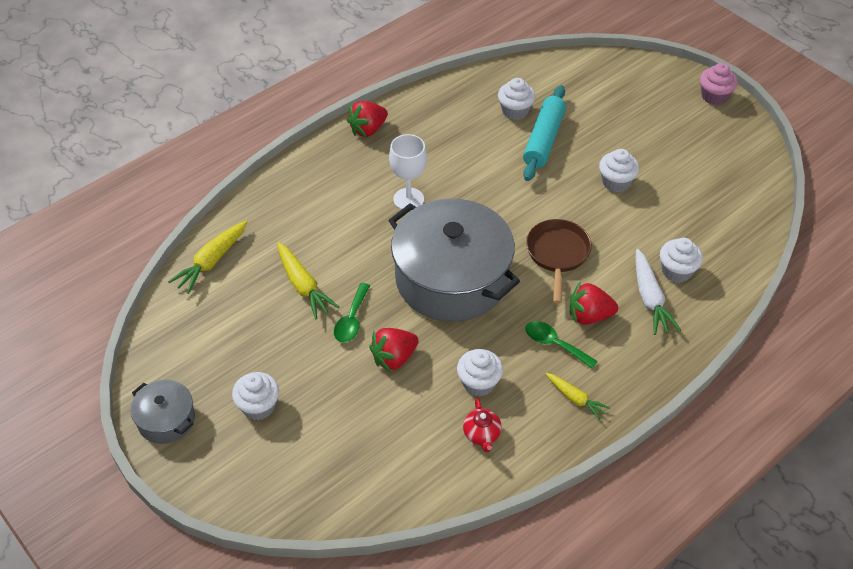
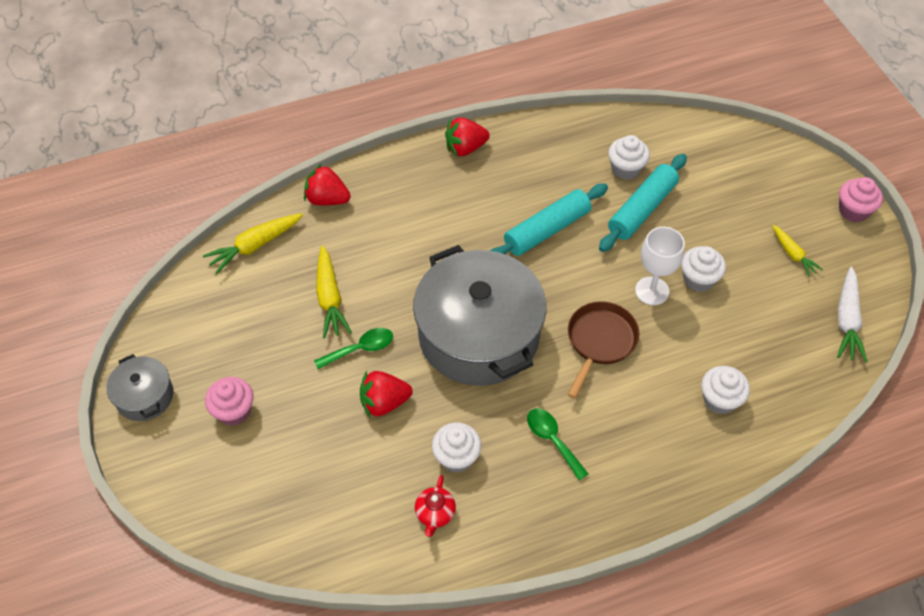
camera: 20 degrees right, 5 degrees up
(258, 406) = (234, 411): white cupcake -> pink cupcake
(351, 320) = (360, 349): green spoon -> green spoon turned 150 degrees counterclockwise
(408, 199) = (473, 236): white goblet -> white goblet (652, 291)
(471, 178) = (547, 230): none -> turquoise rolling pin
(575, 398) = (547, 507): yellow carrot -> yellow carrot (793, 254)
(589, 316) = (603, 420): red strawberry -> red strawberry (327, 199)
(650, 298) = (676, 421): white carrot -> white carrot (847, 320)

